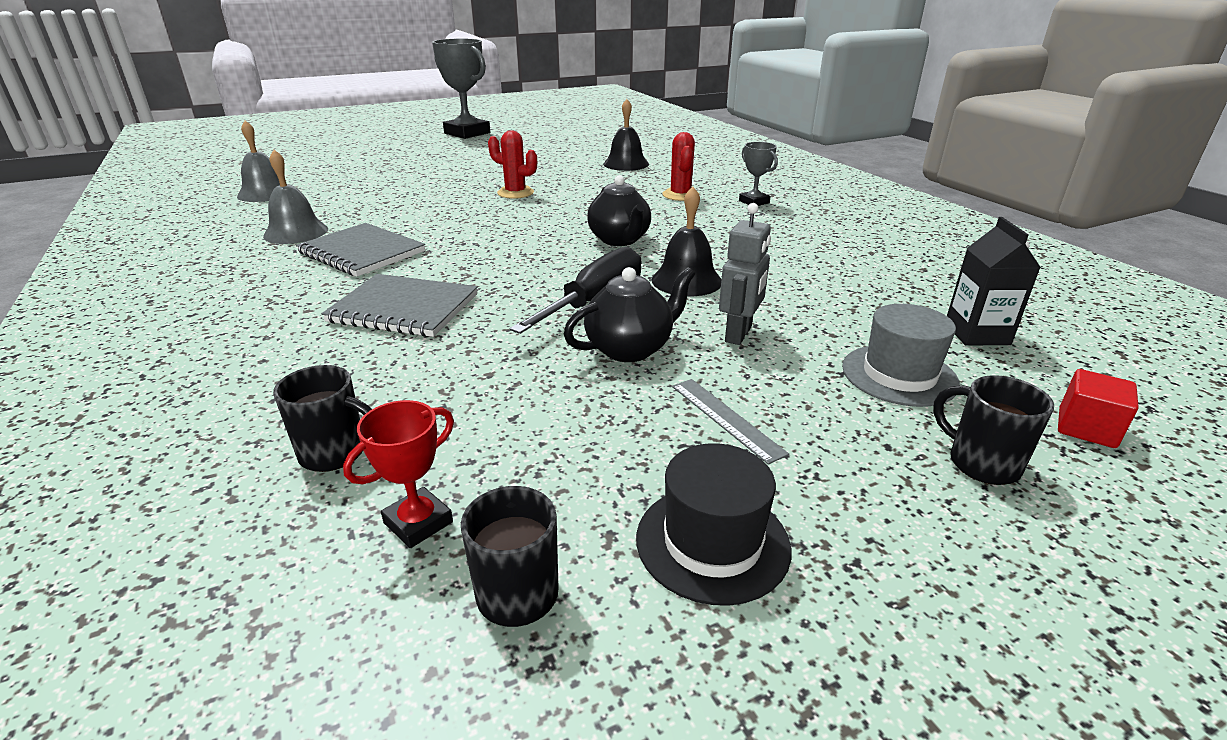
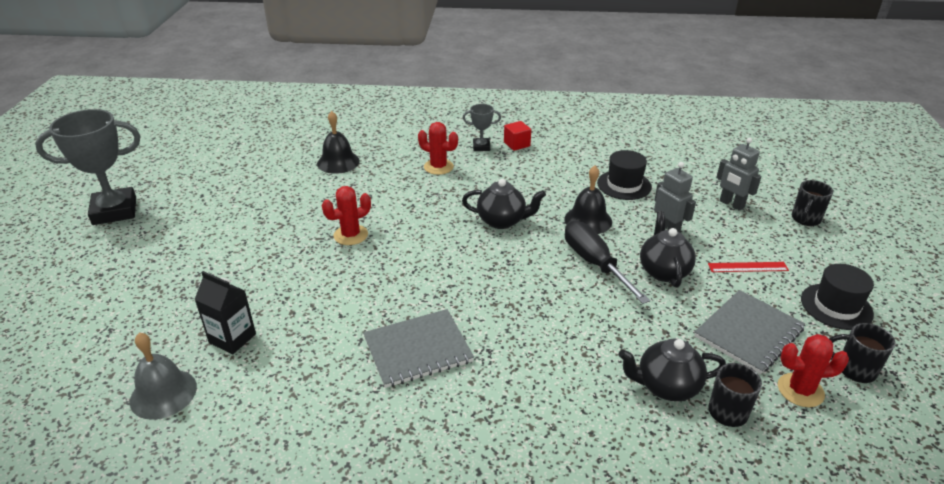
camera: 60 degrees left, 5 degrees up
(296, 232) = (325, 384): grey bell -> none
(369, 394) = (666, 386): none -> black teapot
(404, 308) = (549, 347): grey notebook -> grey notebook (748, 333)
(418, 522) = (800, 390): red trophy -> red cactus
(726, 418) = (748, 267): grey ruler -> red ruler
(808, 286) = (624, 185): none -> black hat
(899, 375) = (731, 204): grey hat -> grey robot
(976, 334) = (705, 166): black carton -> black carton (232, 338)
(981, 463) = (805, 219): black mug -> black mug turned 45 degrees counterclockwise
(1086, 428) = (790, 184): red cube -> red cube (517, 144)

